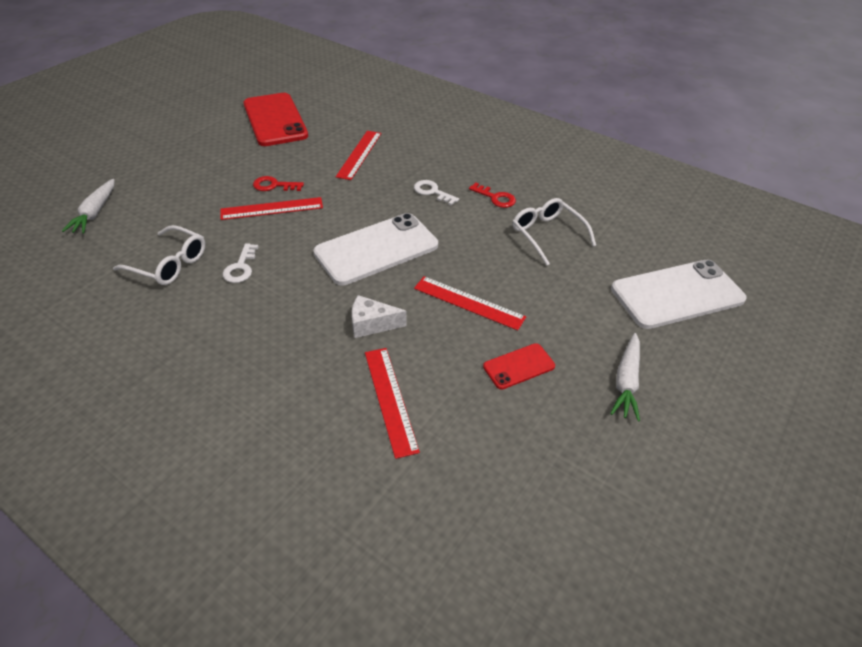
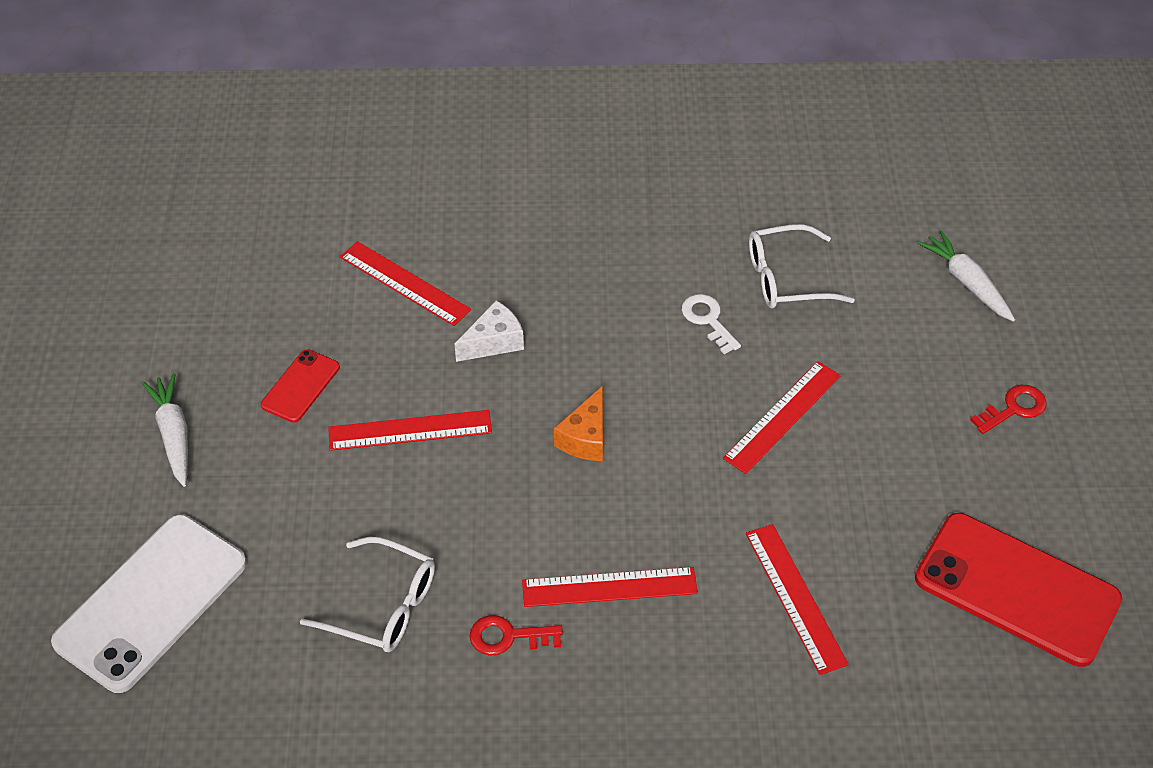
camera: 145 degrees right, 5 degrees up
(274, 185) = (831, 455): red key -> red key (1014, 408)
(376, 249) = (585, 438): white phone -> orange cheese
(432, 192) = (609, 587): white key -> red ruler

